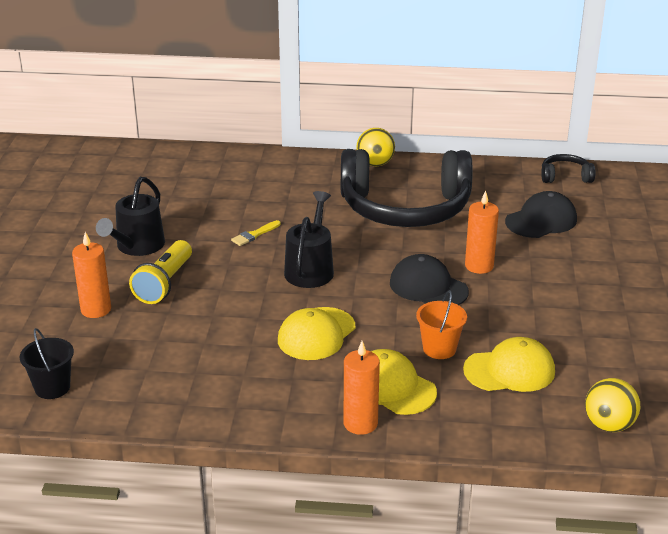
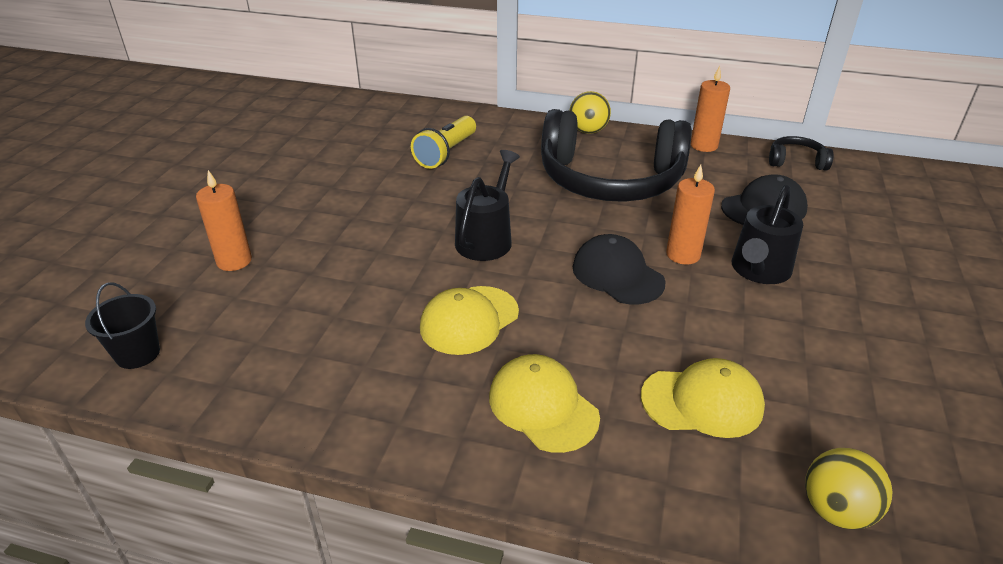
camera: 10 degrees right, 5 degrees up
(137, 246) = (310, 194): black watering can -> black watering can (759, 270)
(164, 284) = (320, 239): yellow flashlight -> yellow flashlight (446, 153)
(254, 235) = (438, 194): yellow brush -> none
(360, 423) = (488, 457): orange candle -> orange candle (704, 145)
(439, 349) = (615, 358): orange bucket -> none

